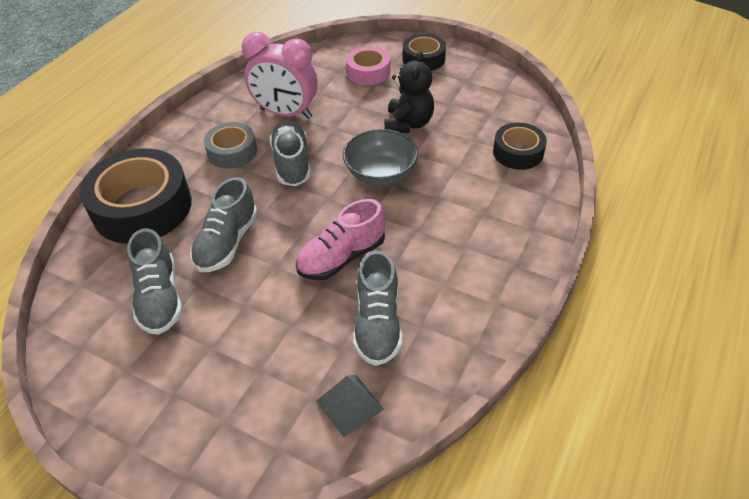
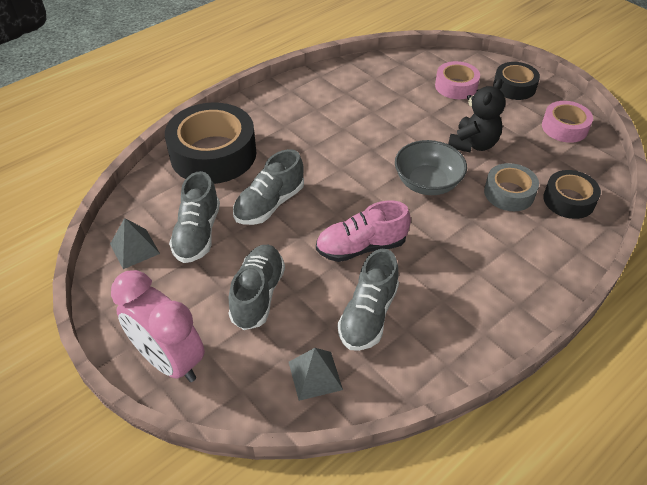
camera: 20 degrees right, 0 degrees up
(92, 337) = (135, 248): none -> grey pyramid
(232, 151) = (305, 127): grey tape -> grey tape (509, 193)
(286, 113) = (365, 105): pink clock -> pink clock (169, 360)
(292, 163) = (352, 151): grey shoe -> grey shoe (258, 295)
(485, 86) = (564, 127): none -> pink tape

